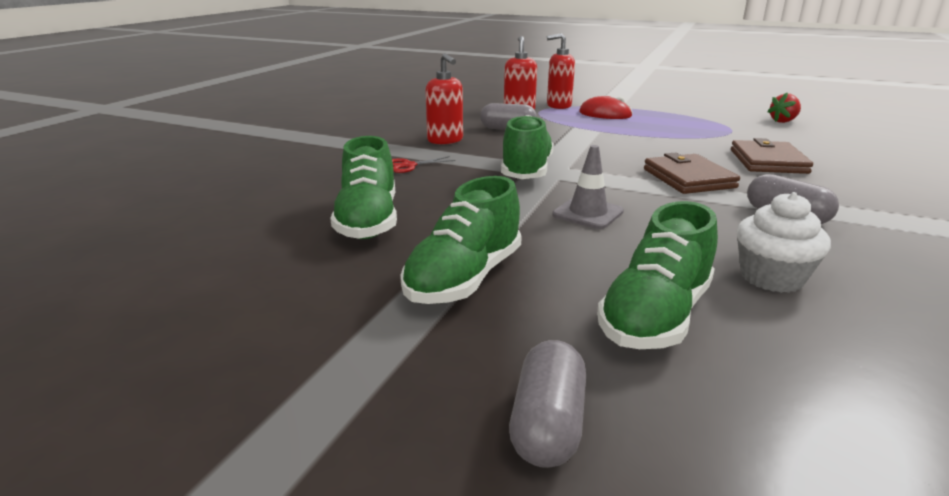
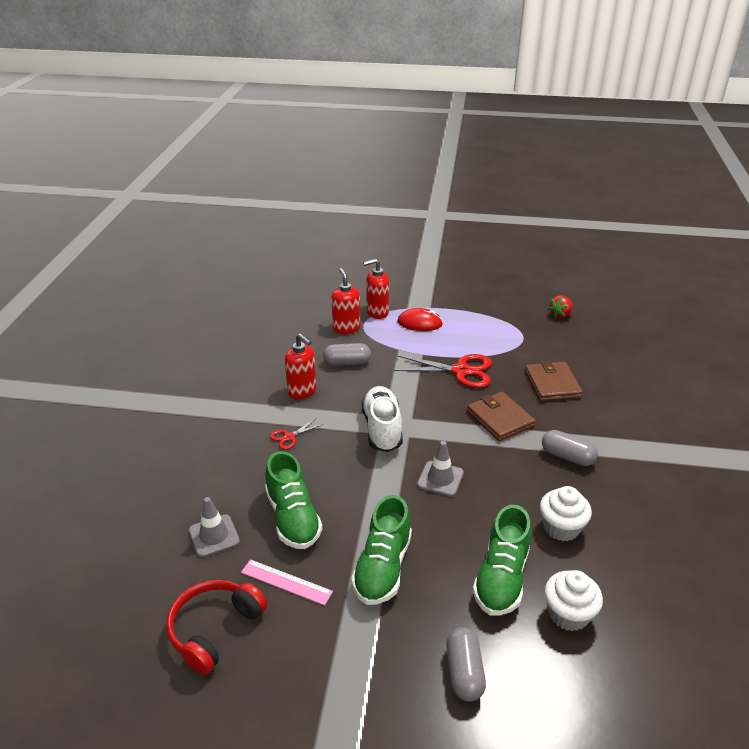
camera: 15 degrees left, 10 degrees up
(179, 301) = (214, 629): none -> red headphones
(258, 222) = (214, 536): none -> grey traffic cone
(316, 272) = (286, 582): none -> pink ruler
(526, 171) = (382, 429): green shoe -> white shoe
(644, 144) = (461, 371): none -> red scissors
(778, 379) = (568, 614): none -> white cupcake

